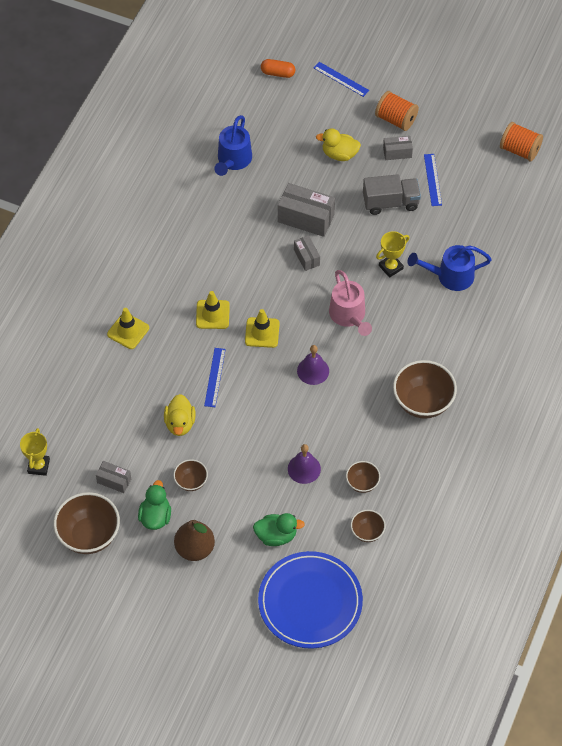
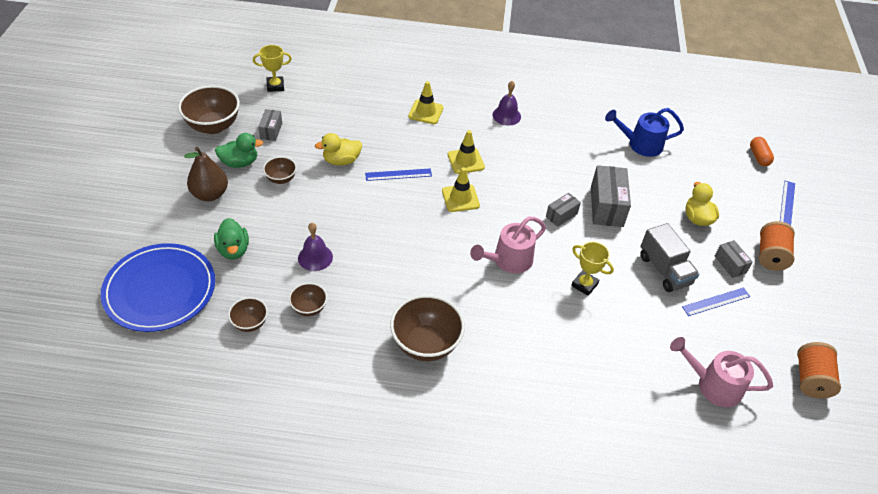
camera: 70 degrees right, 10 degrees down
(313, 370) = (432, 244): purple bell -> purple bell (506, 115)
(450, 276) = (600, 340): blue watering can -> none
(509, 216) = (713, 385): none -> pink watering can

